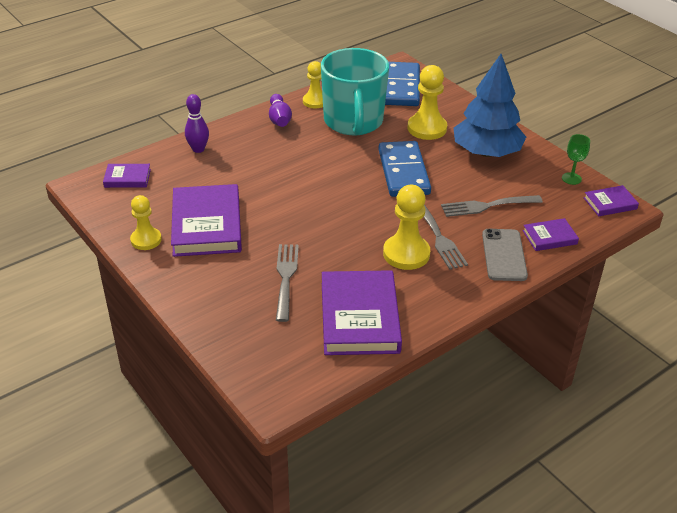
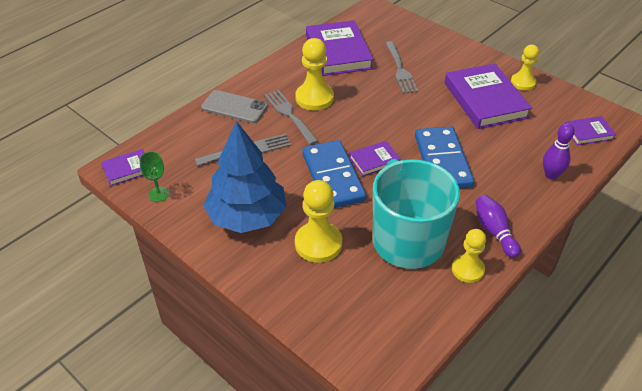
camera: 170 degrees right, 5 degrees up
(401, 87) = (366, 319): blue domino -> blue domino (442, 161)
(504, 255) = (234, 107): grey phone -> grey phone turned 60 degrees counterclockwise
(549, 237) = (193, 127): purple book -> purple book (374, 160)

